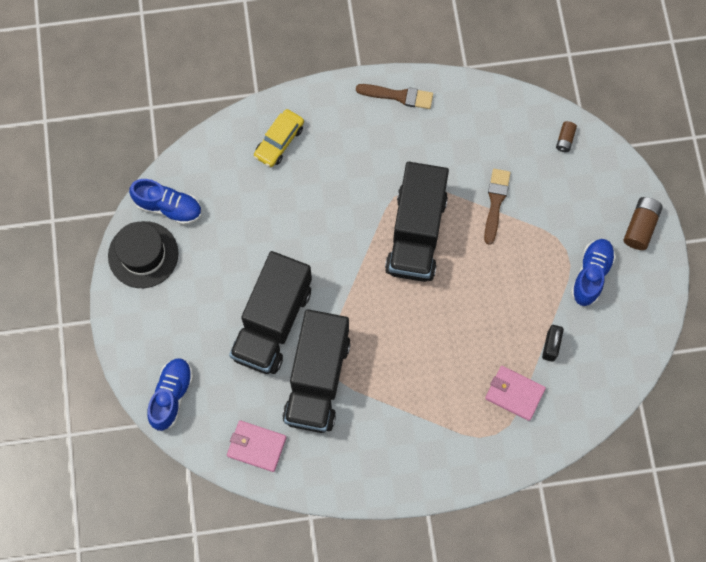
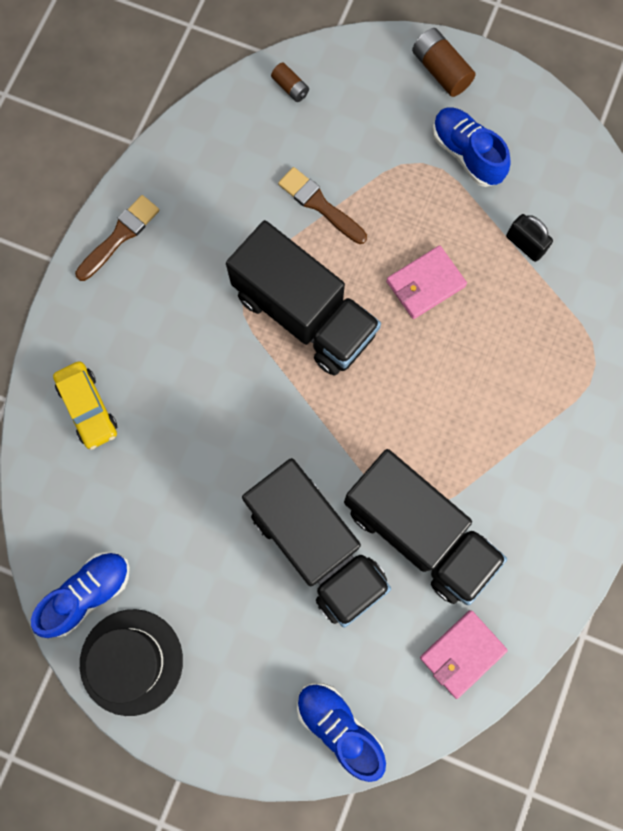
camera: 60 degrees left, 5 degrees up
(514, 393) = (559, 316): pink wallet -> pink wallet (425, 284)

